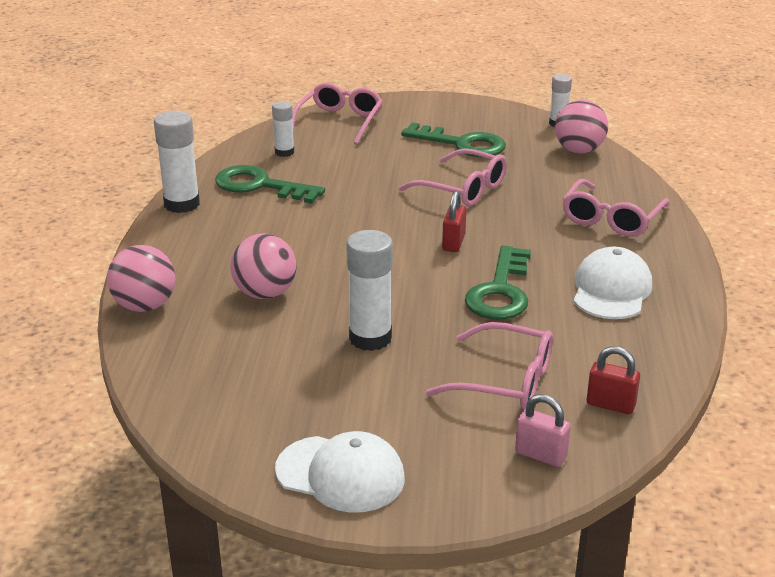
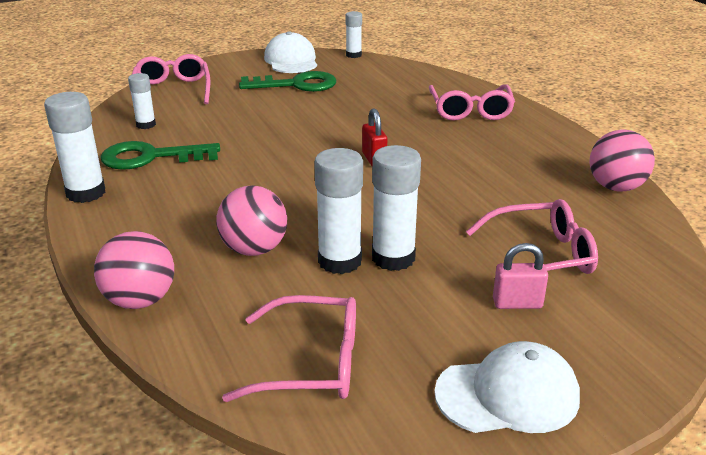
camera: 30 degrees left, 0 degrees up
(323, 326) = (340, 261): none -> white glue stick
(463, 189) = (335, 117): pink glasses -> pink glasses (312, 363)
(500, 291) = (453, 185): green key -> none
(540, 455) = (640, 307): pink padlock -> pink padlock (517, 303)
(579, 150) = (390, 70): pink ball -> pink ball (615, 187)
(610, 405) = (638, 247): red padlock -> none
(611, 290) = (532, 161): white cap -> white cap (291, 60)

